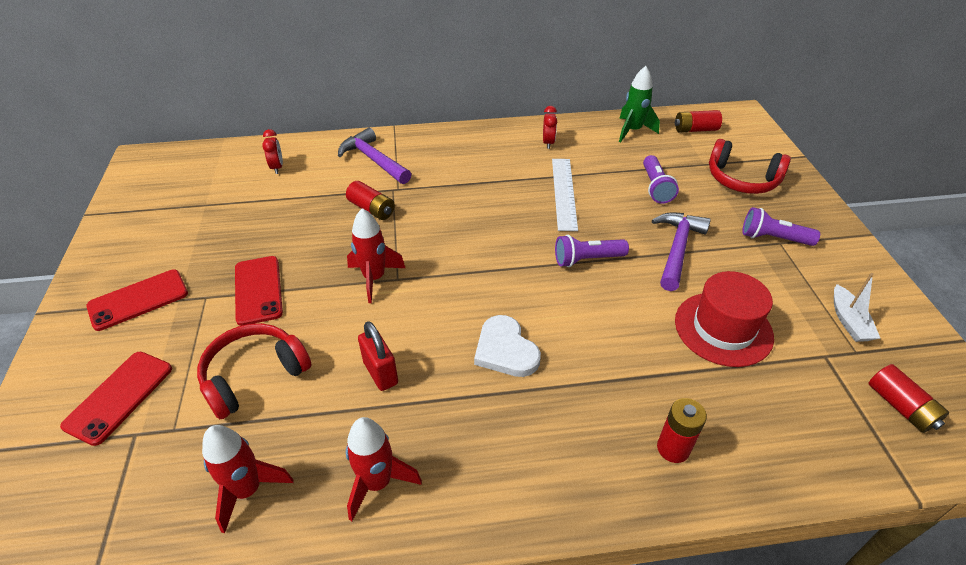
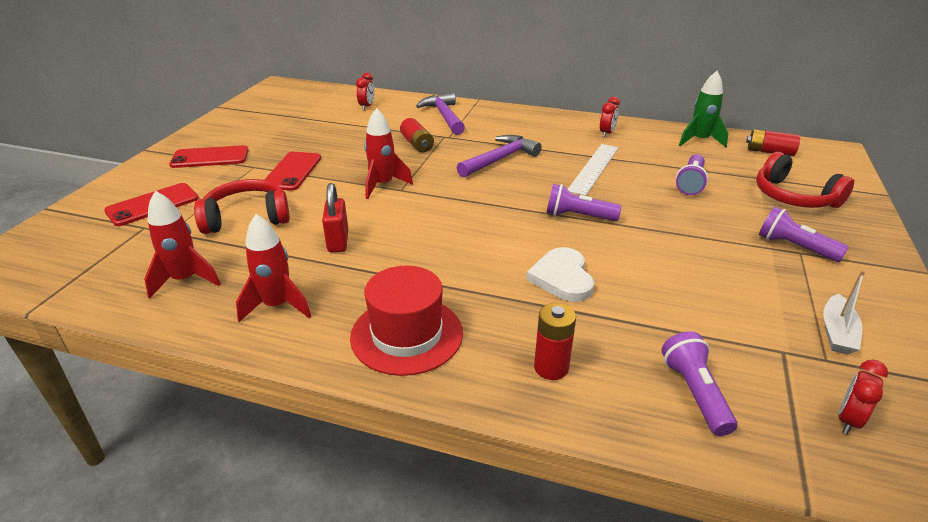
camera: 25 degrees right, 10 degrees down
(505, 350) = (451, 255): white heart -> white heart (562, 277)
(677, 249) = (677, 230): purple hammer -> purple hammer (500, 159)
(723, 328) = (679, 298): red hat -> red hat (407, 335)
(791, 427) = (695, 393): none -> purple flashlight
(900, 407) = (848, 420): red battery -> red clock

